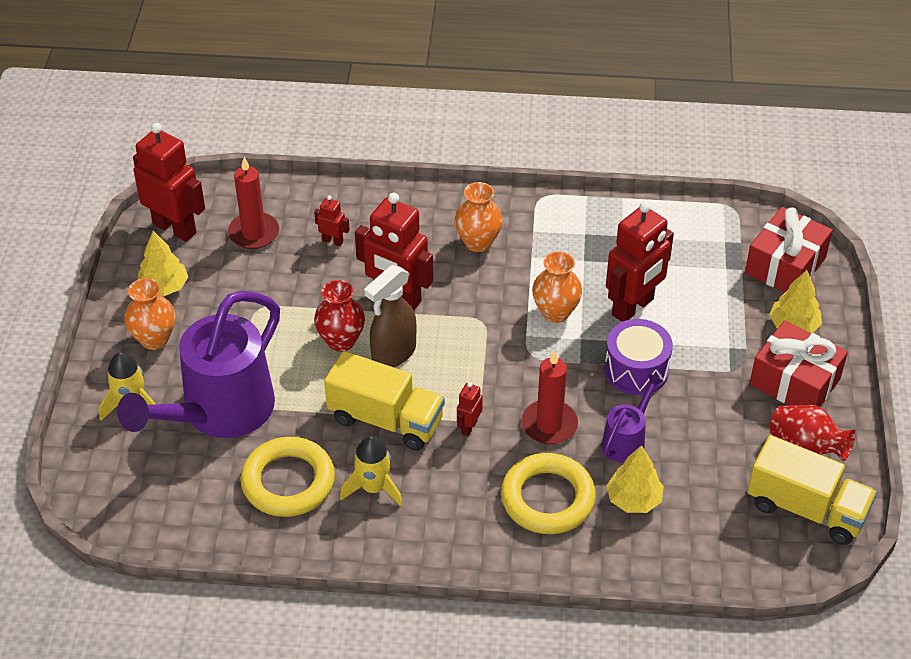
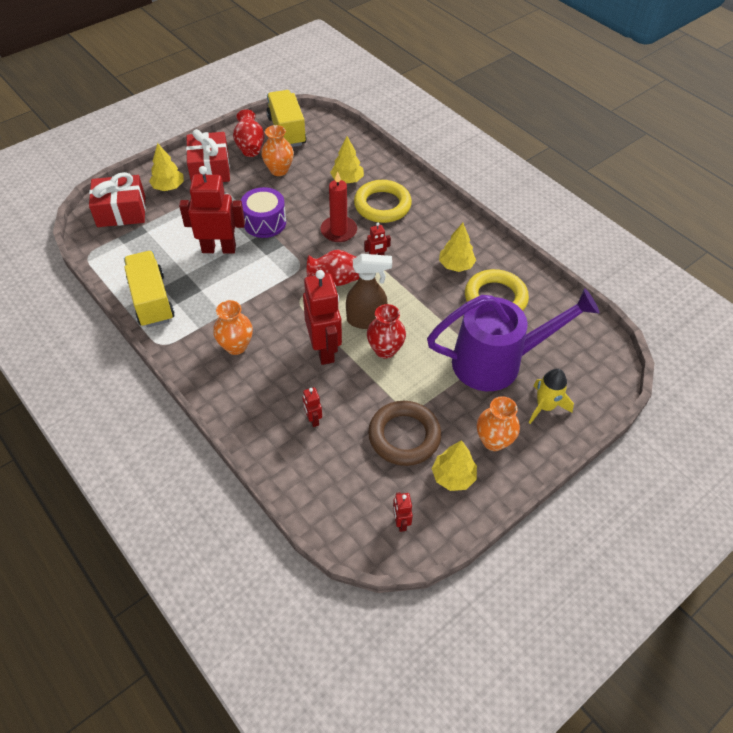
camera: 135 degrees left, 5 degrees up
(175, 228) = (400, 522): red robot -> red robot, size x0.45
(239, 285) = (404, 436): none -> brown ring
(254, 233) = (353, 469): red candle -> none
(373, 488) = (456, 265): yellow rocket -> yellow tree
(386, 420) = (412, 291): yellow truck -> yellow truck (152, 300)
(476, 369) = (336, 280): none -> red vase
(555, 312) = (257, 276): orange vase -> orange vase (279, 170)
(627, 440) = (315, 200): purple watering can -> none

